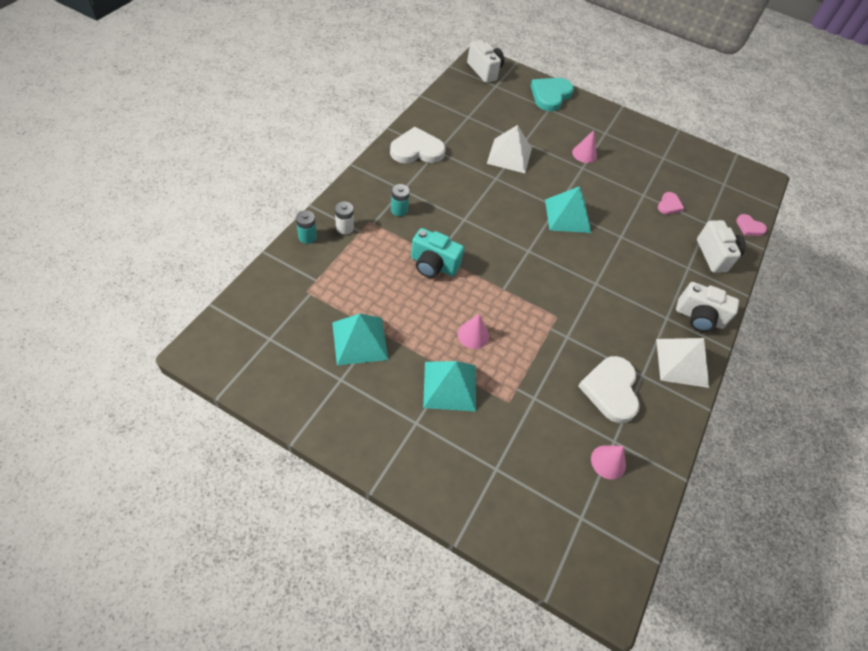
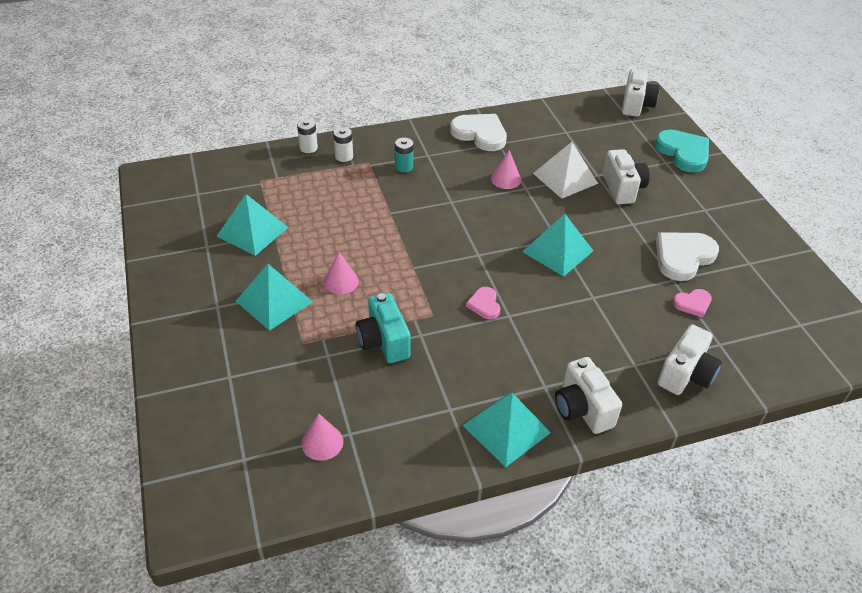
camera: 50 degrees right, 10 degrees down
(307, 237) = (308, 148): turquoise battery -> white battery
(433, 265) = (377, 217): turquoise camera -> turquoise camera (383, 341)
(549, 144) = (622, 188): none -> white camera
(550, 95) = (683, 153): turquoise heart -> turquoise heart turned 75 degrees clockwise
(584, 154) = (651, 214): pink cone -> pink cone (506, 179)
(611, 390) = (402, 398): white heart -> white heart (683, 257)
(682, 363) = (506, 429): white pyramid -> turquoise pyramid
(749, 227) = (775, 378): pink heart -> pink heart (484, 304)

